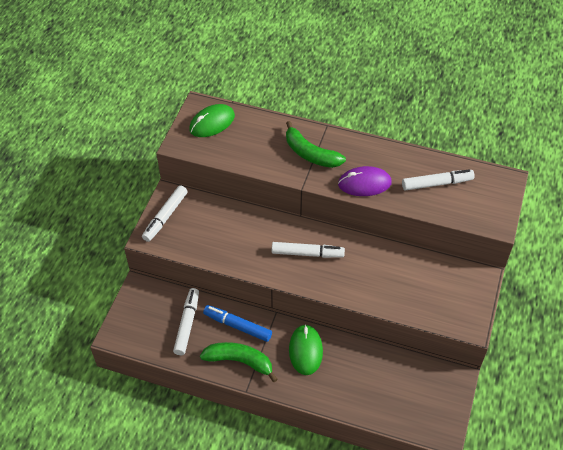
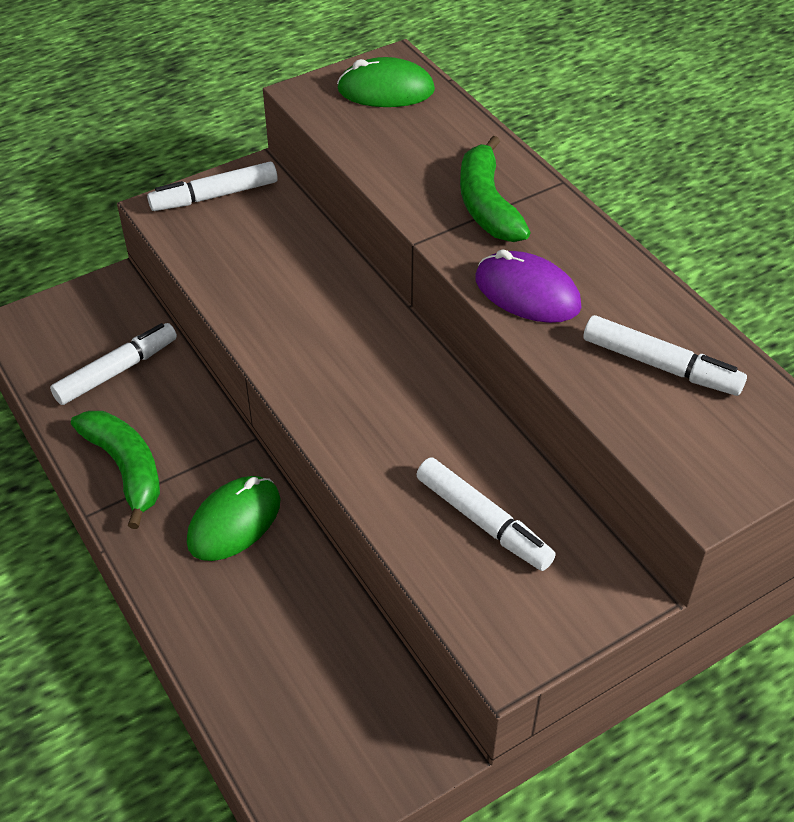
camera: 40 degrees right, 5 degrees down
(237, 326) = (179, 419): blue marker -> none
(307, 253) = (357, 363): white marker -> white marker (483, 521)

